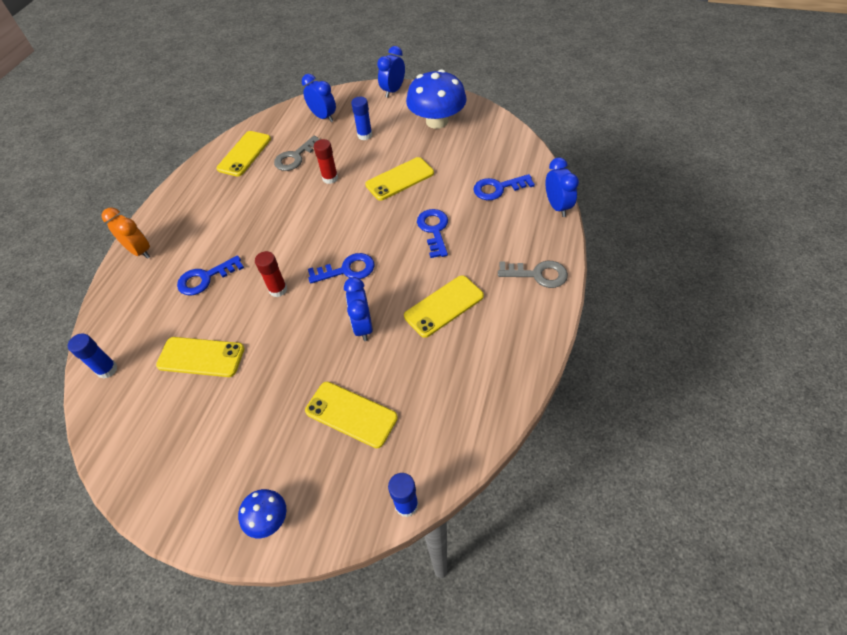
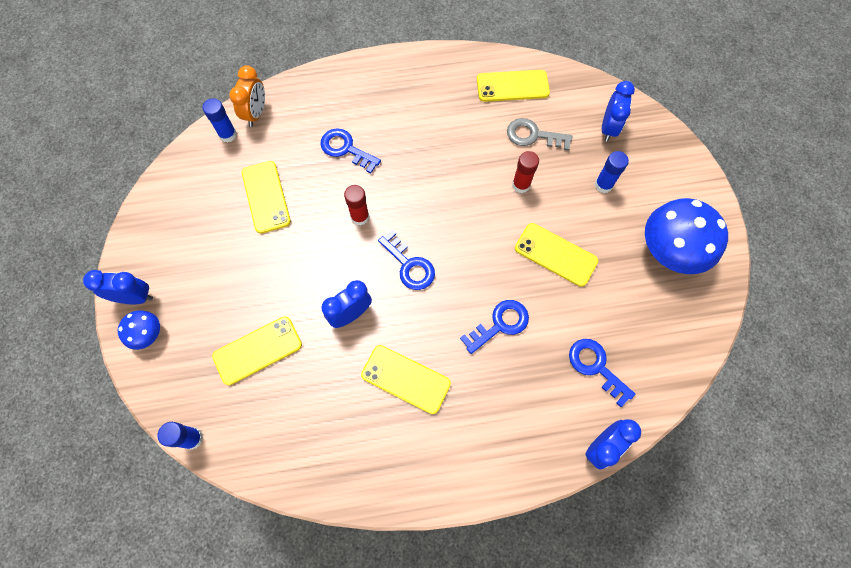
camera: 60 degrees right, 15 degrees up
(140, 251) = (351, 77): orange clock -> orange clock (256, 113)
(351, 414) = (258, 350): yellow phone -> yellow phone turned 60 degrees clockwise
(393, 91) = (695, 177): blue clock -> blue clock (134, 297)
(538, 274) = (489, 460): grey key -> none

